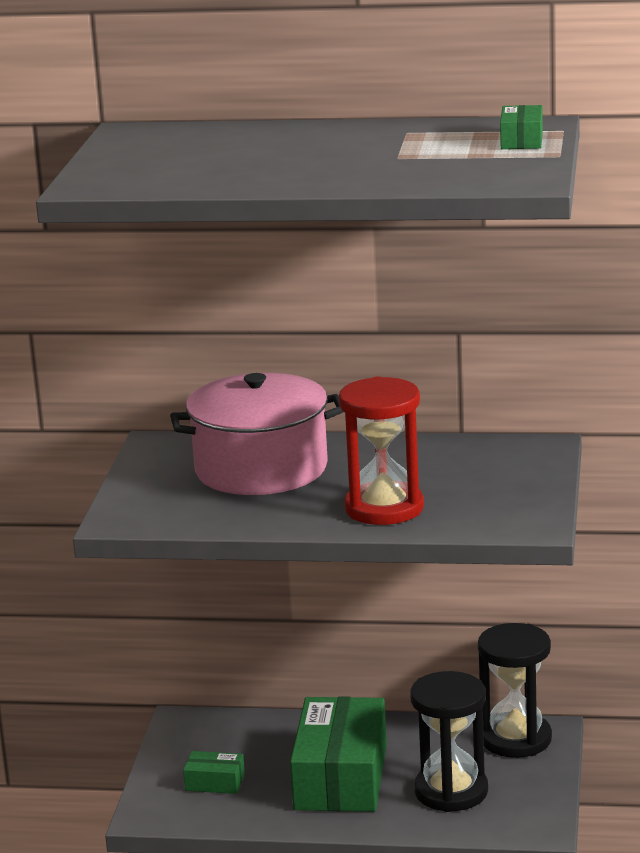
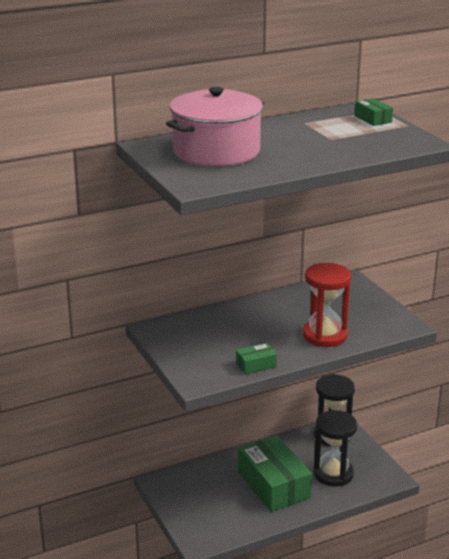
camera: 35 degrees left, 5 degrees up
(215, 782) = (214, 511): green box -> green box (256, 365)
(261, 469) = (231, 329): pink pot -> pink pot (216, 151)

